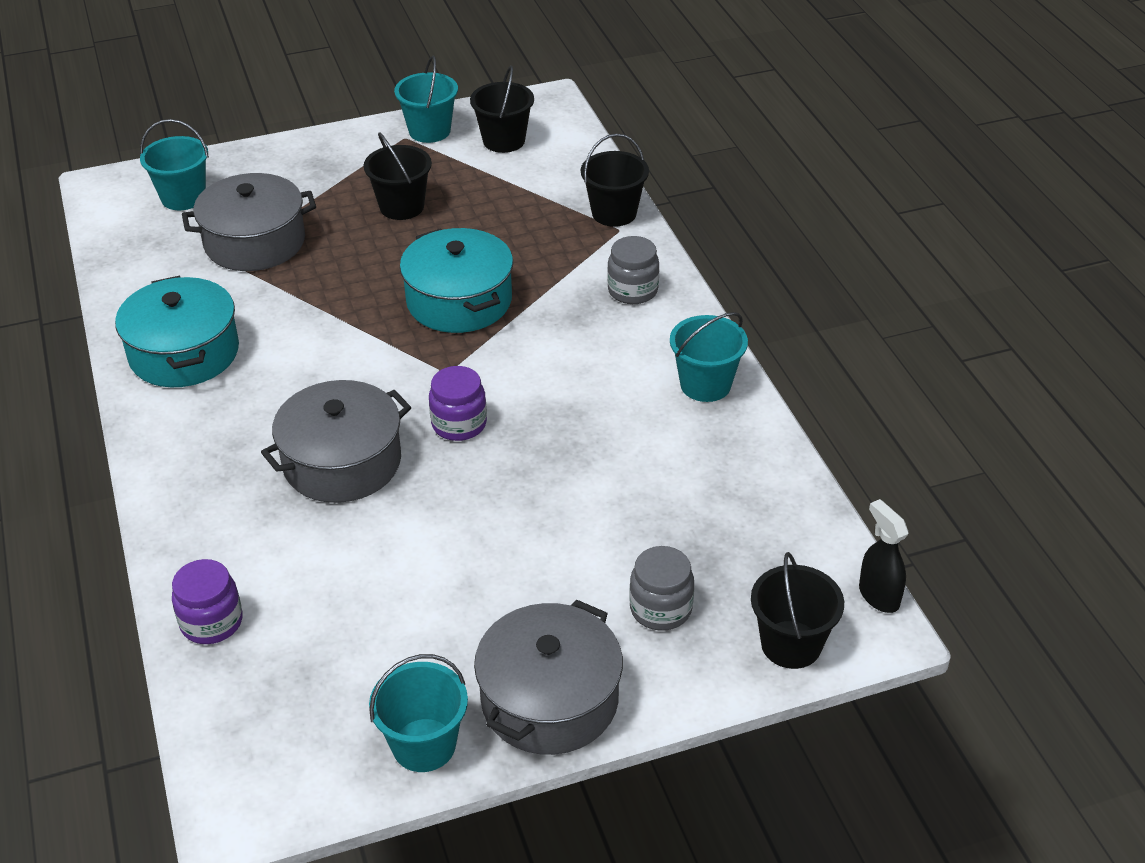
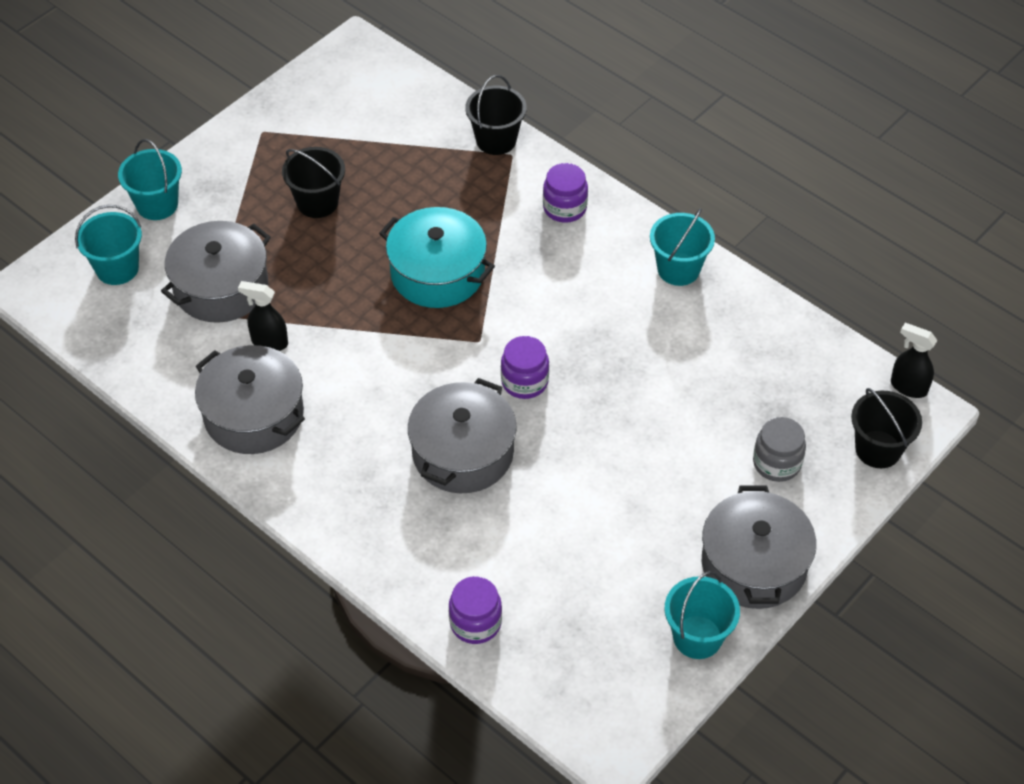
camera: 30 degrees left, 10 degrees up
(184, 353) = (253, 415): turquoise pot -> grey pot
(254, 300) = (269, 342): none -> black spray bottle
(429, 131) = (278, 116): turquoise bucket -> turquoise bucket (157, 204)
(504, 141) = (350, 102): black bucket -> none
(632, 290) = (564, 208): grey jar -> purple jar

